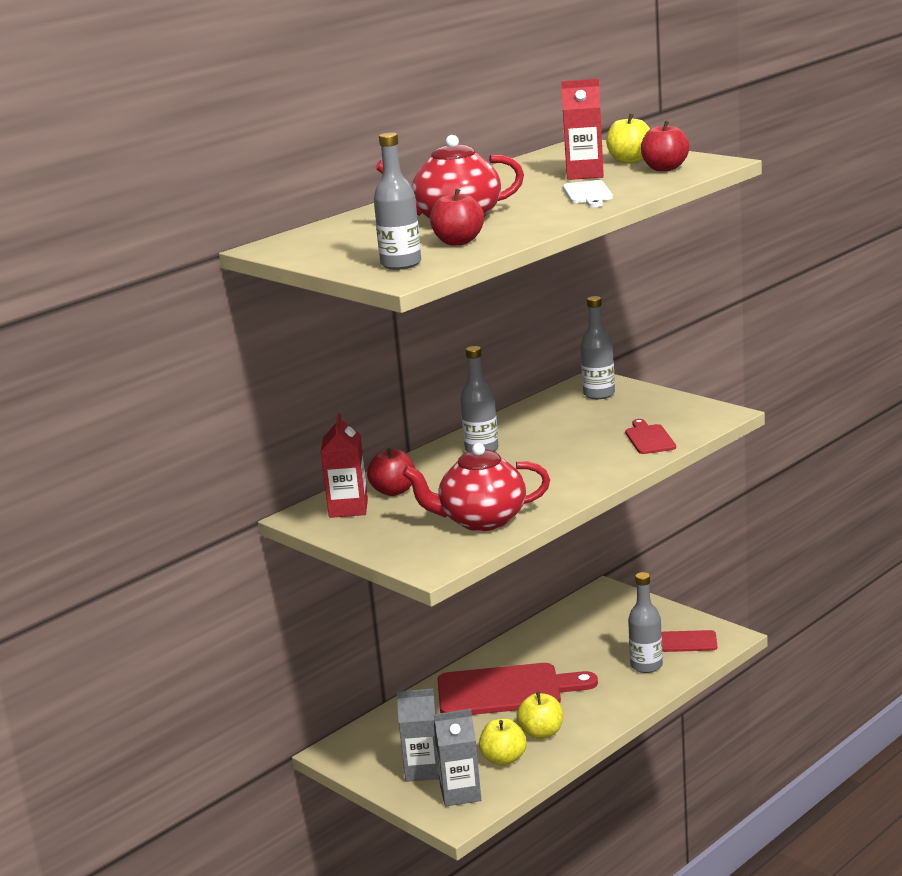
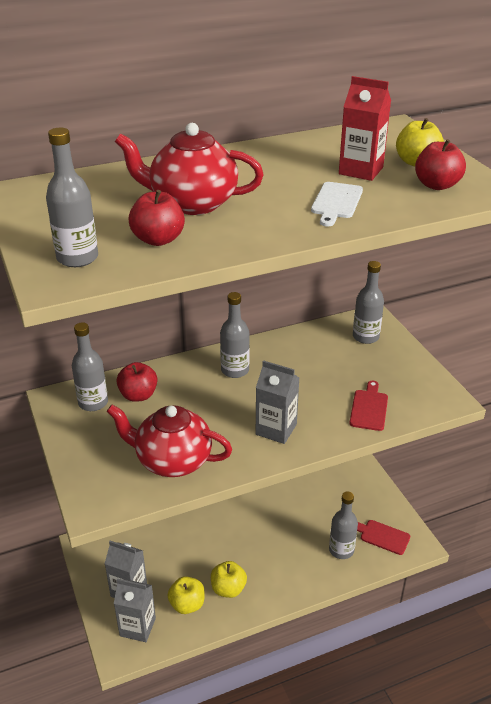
camera: 20 degrees right, 15 degrees up
(348, 508) = (93, 403): red carton -> grey bottle
(506, 691) = (230, 533): red cutting board -> none
(568, 475) = (276, 429): none -> grey carton

